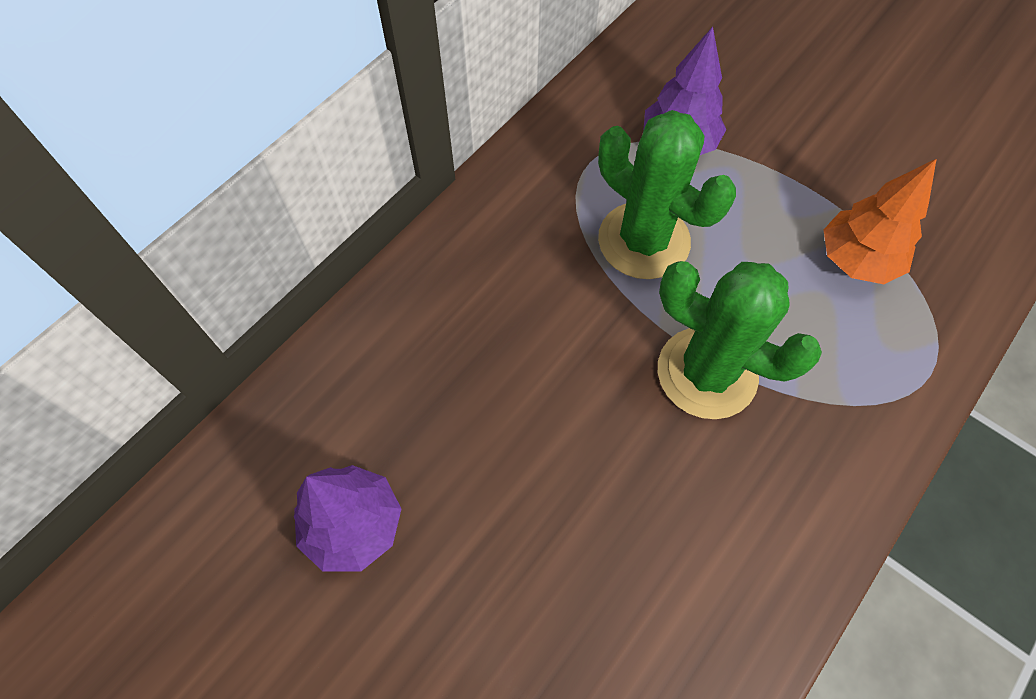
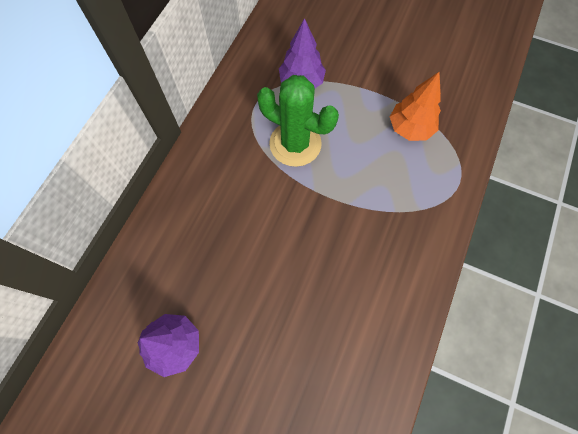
camera: 15 degrees left, 5 degrees up
(707, 373) = (345, 210): green cactus -> none

